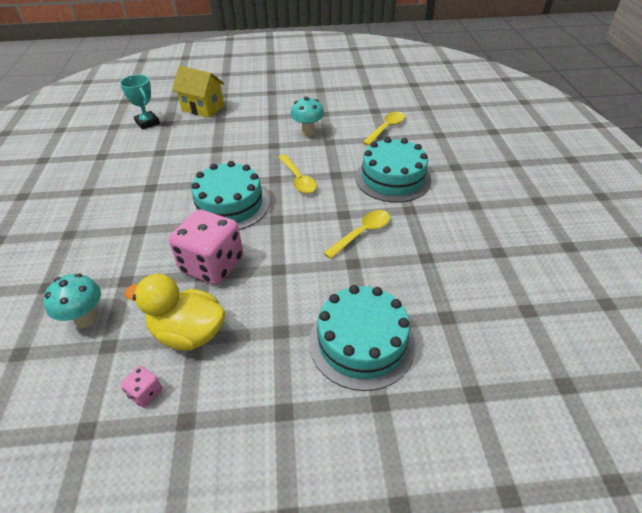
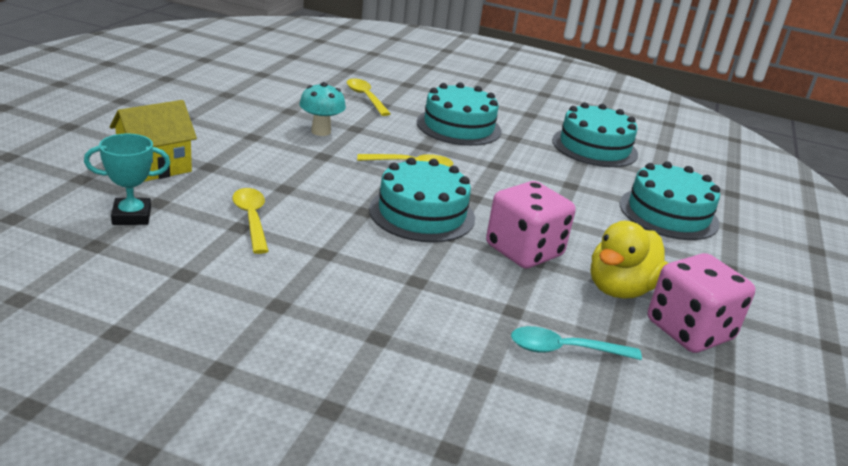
camera: 70 degrees left, 15 degrees down
(86, 319) = (564, 350): turquoise mushroom -> turquoise spoon
(145, 393) = (689, 330): pink dice -> pink dice, size x2.37
(362, 233) = (531, 167): yellow spoon -> yellow spoon (251, 219)
(455, 260) = (594, 147): none -> turquoise cake

